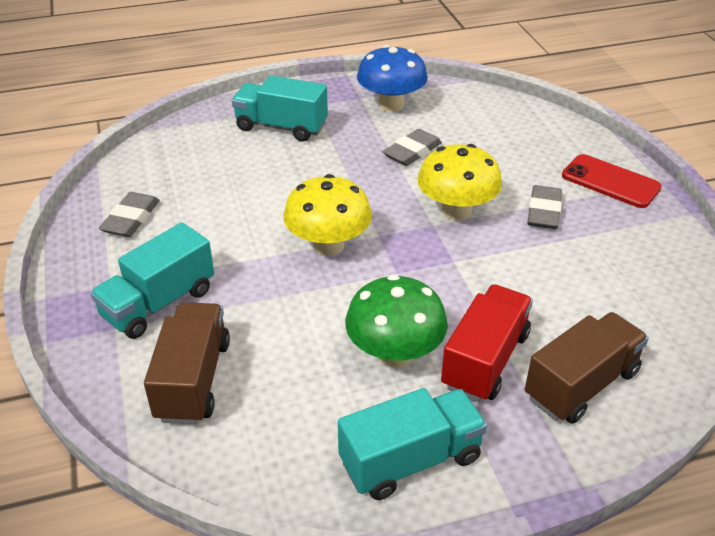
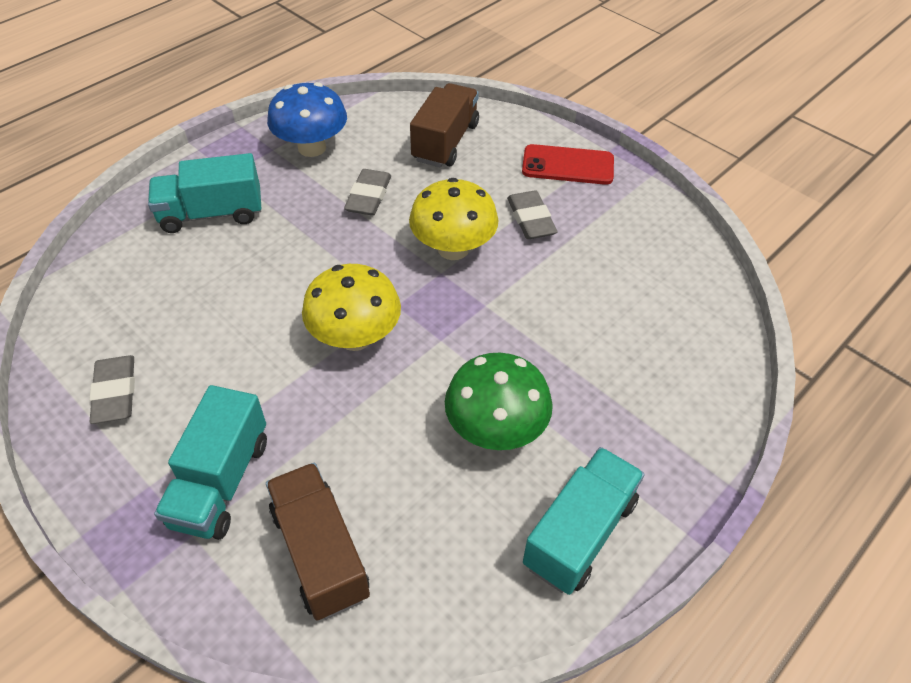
camera: 30 degrees left, 10 degrees up
(485, 360) = (577, 398): red truck -> none
(581, 385) = (669, 386): brown truck -> brown truck (445, 142)

